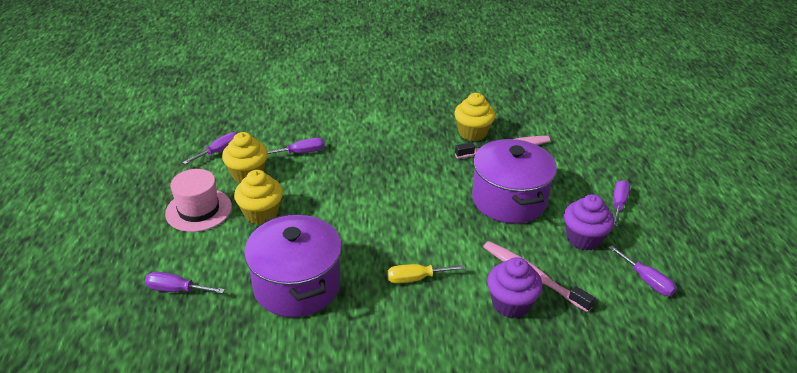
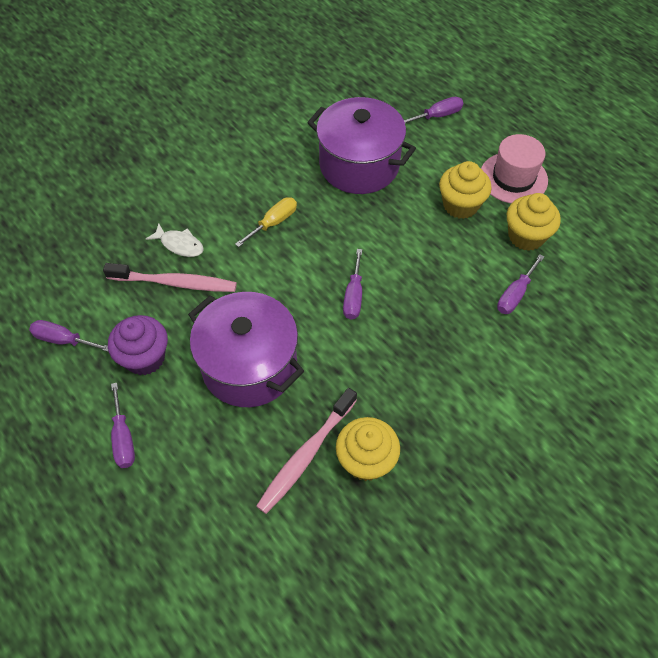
camera: 145 degrees right, 20 degrees up
(219, 151) = (588, 245): purple screwdriver -> purple screwdriver (353, 296)
(510, 304) = (179, 244): purple cupcake -> white fish

